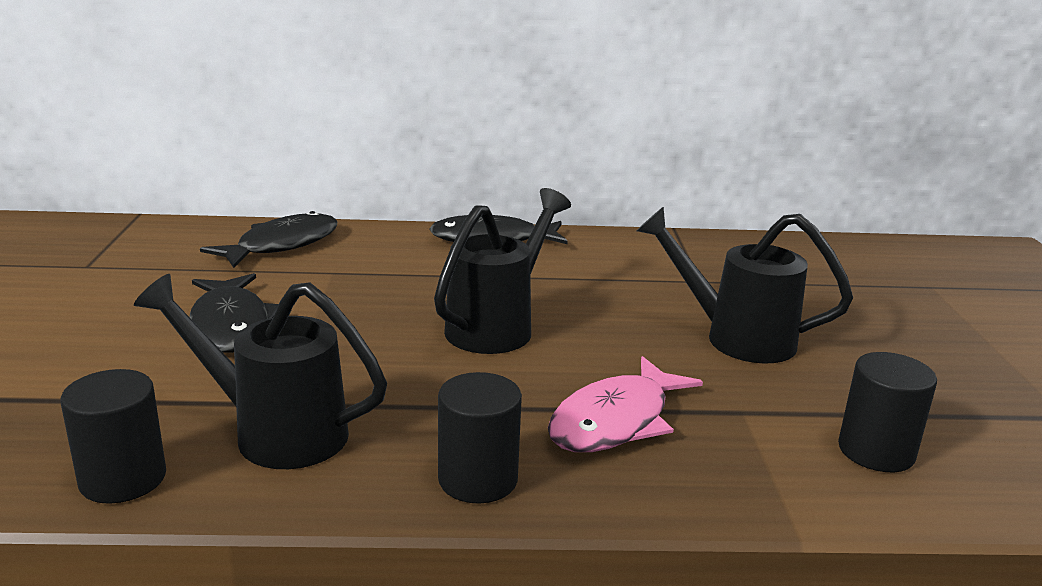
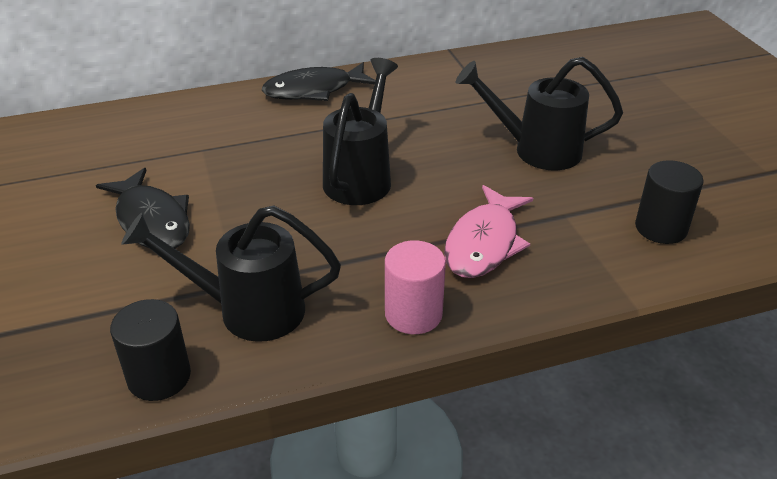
camera: 15 degrees left, 15 degrees up
(282, 245) = (143, 129): black fish -> none
(478, 479) = (413, 314): black cylinder -> pink cylinder

